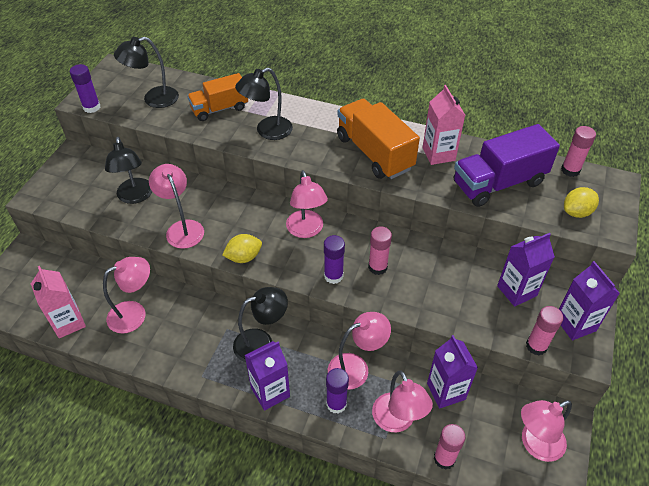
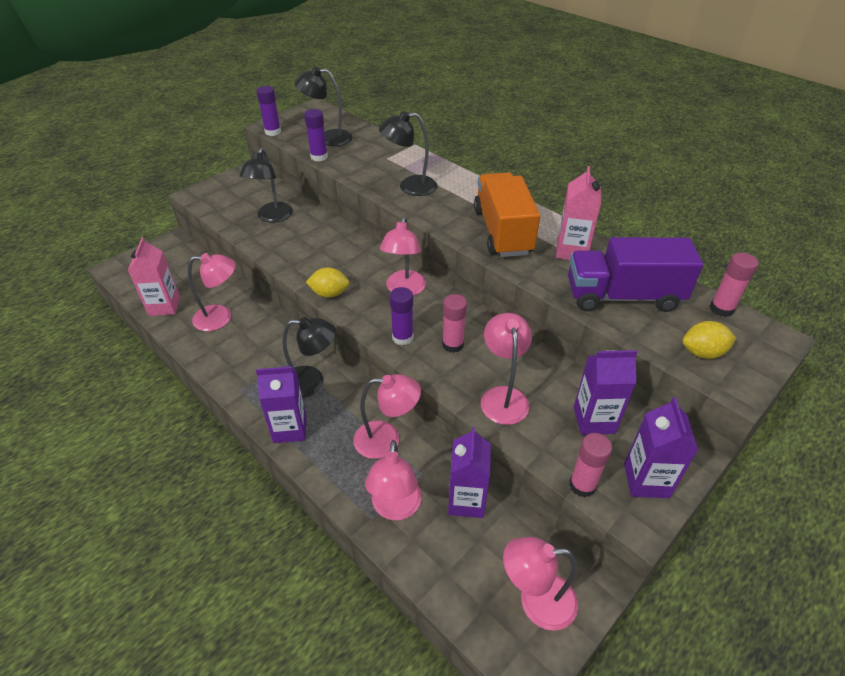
camera: 25 degrees right, 5 degrees down
(182, 228) = (293, 253): pink lamp -> pink lamp (503, 396)
(219, 109) = (379, 159): orange truck -> none
(336, 404) = (344, 465): purple glue stick -> purple glue stick (319, 157)
(444, 458) = (421, 568): pink glue stick -> none

